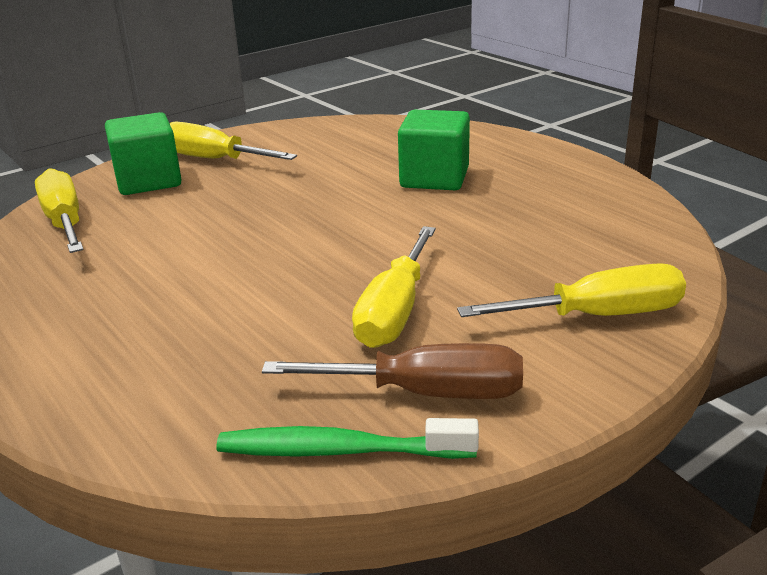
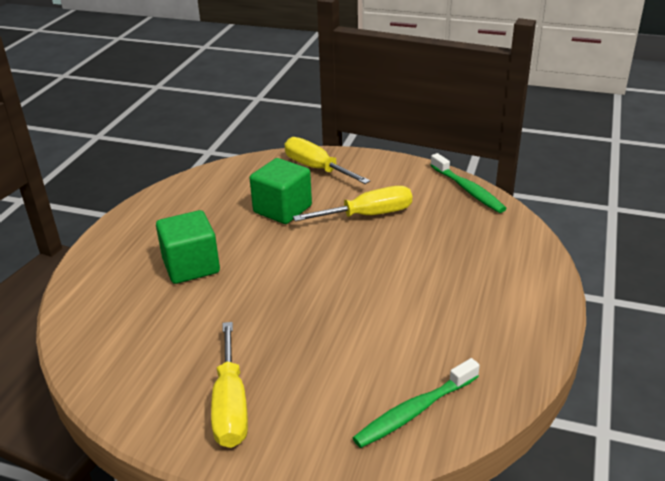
camera: 125 degrees left, 5 degrees up
(65, 222) = (414, 411): yellow screwdriver -> green toothbrush
(148, 181) = (306, 417): green cube -> green cube (282, 209)
(426, 393) = (415, 186): brown screwdriver -> none

